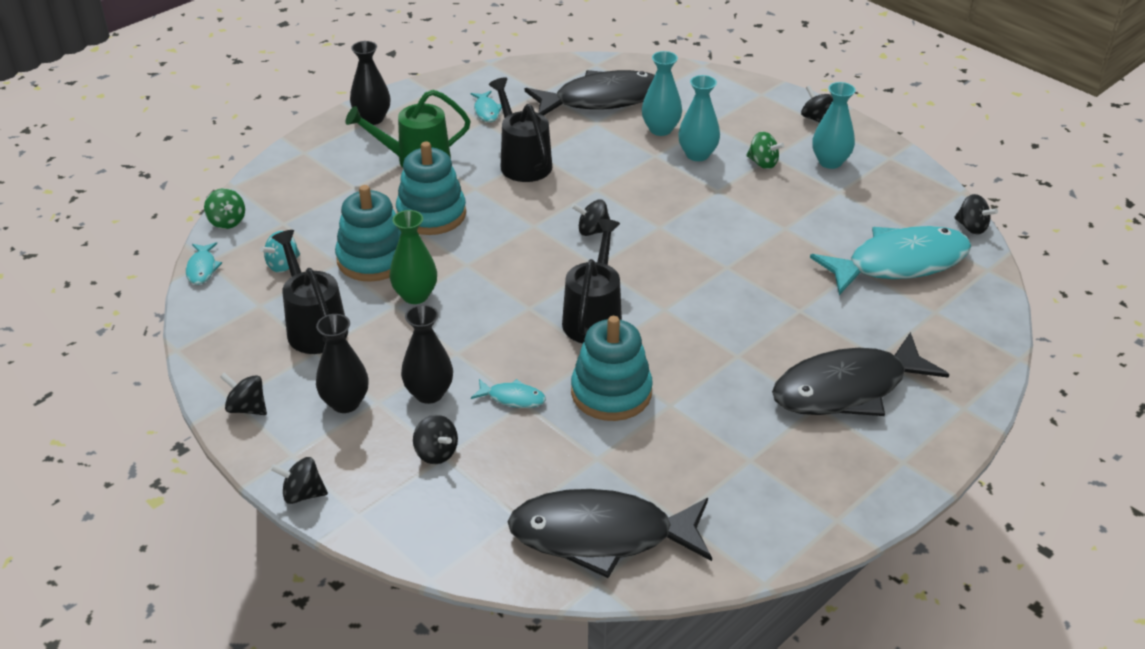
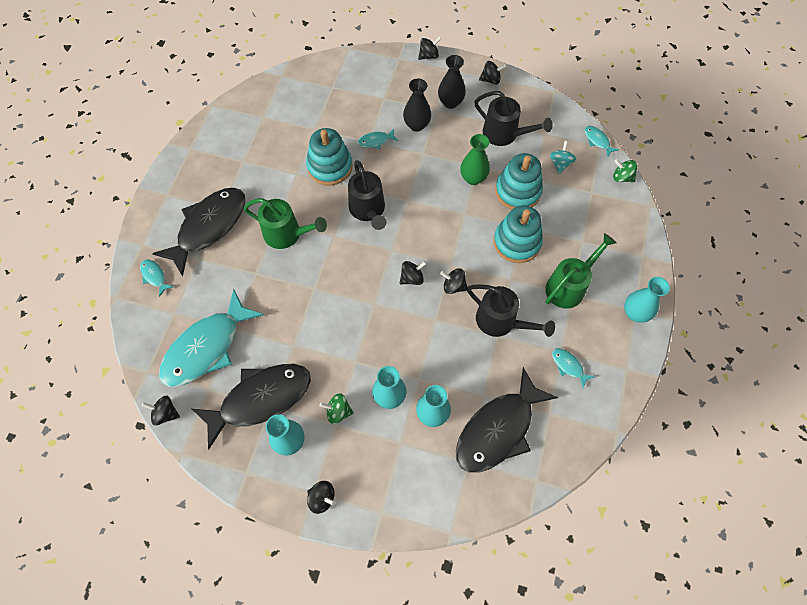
camera: 150 degrees right, 25 degrees up
(372, 119) = (635, 313): black vase -> turquoise vase
(436, 453) = (389, 98): black spinning top -> black spinning top (453, 286)
(601, 536) = (291, 94): black fish -> black fish (260, 399)
(730, 335) = (287, 234): none -> green watering can
(952, 361) = (154, 276): none -> turquoise fish

